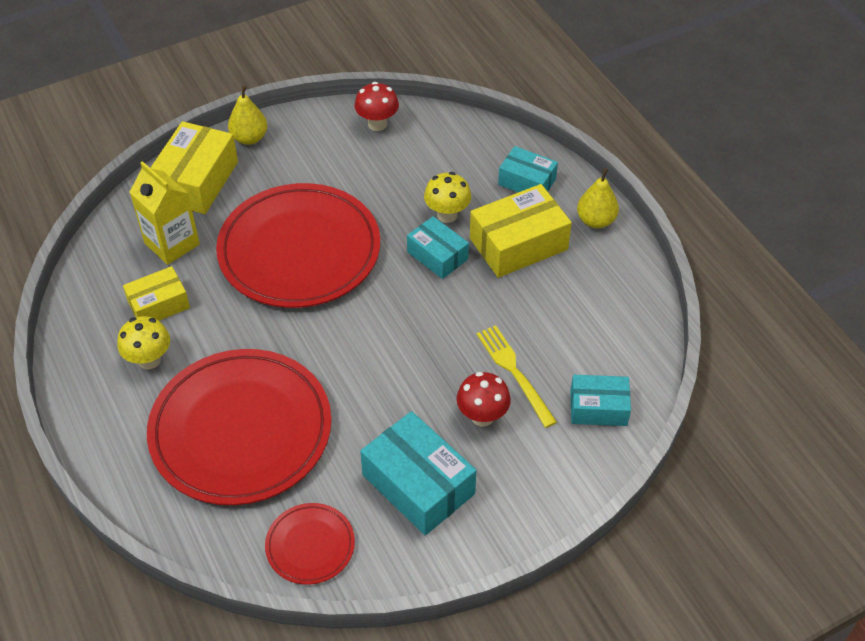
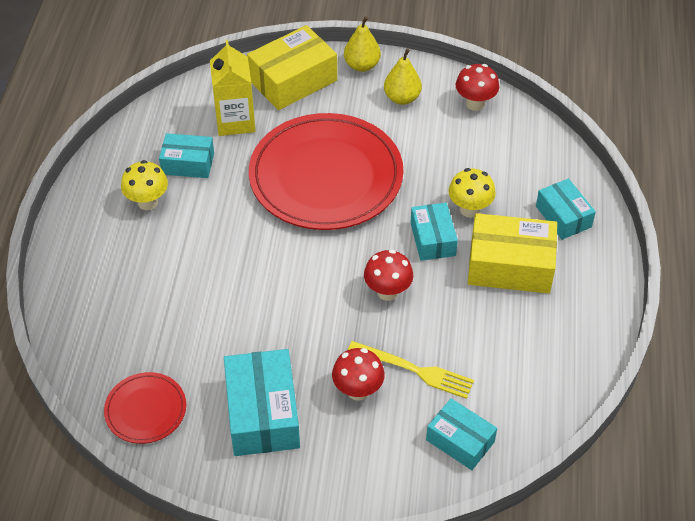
camera: 35 degrees right, 0 degrees up
(159, 305) = (188, 163): yellow box -> turquoise box
(241, 430) = (168, 293): red plate -> none
(437, 320) = (387, 292): none -> red mushroom
(514, 372) = (414, 370): yellow fork -> yellow fork turned 105 degrees clockwise
(596, 220) = (596, 282): yellow pear -> yellow pear (402, 98)

